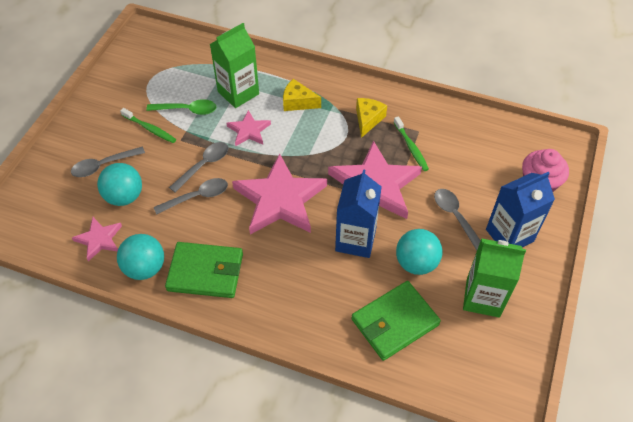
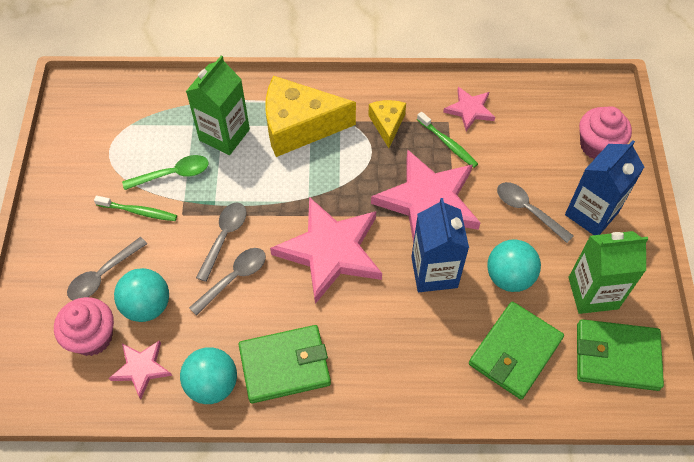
camera: 20 degrees left, 5 degrees up
(75, 206) = (92, 337): none -> pink cupcake
(249, 131) = (258, 178): pink star -> pink star (470, 110)
(298, 102) = (299, 126): yellow cheese -> yellow cheese, size x1.93
(481, 355) = (617, 356): none -> green wallet

